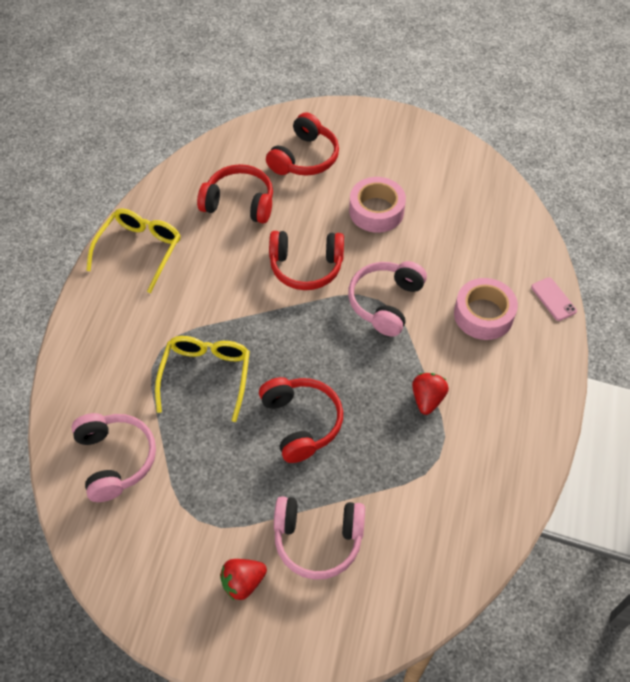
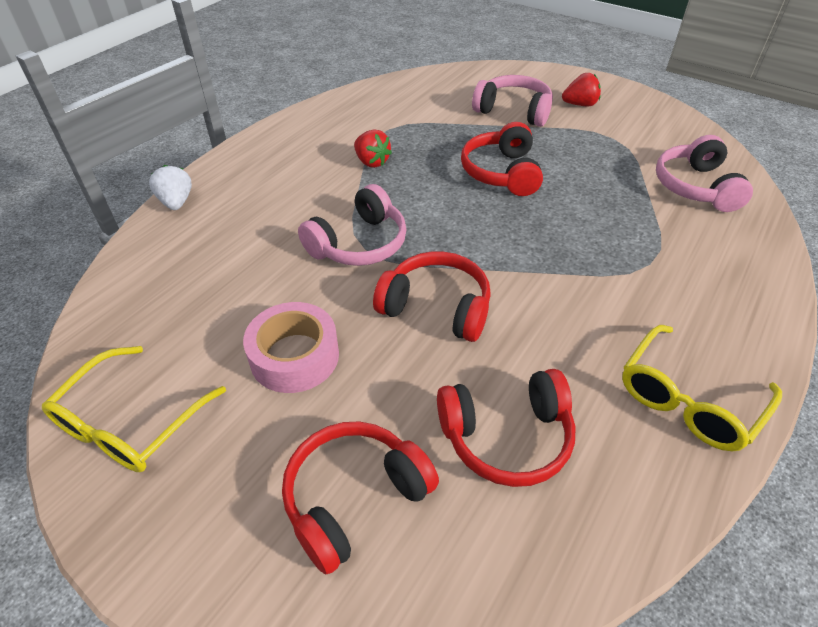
camera: 160 degrees left, 10 degrees down
(206, 376) = (595, 227): yellow glasses -> yellow glasses (130, 423)
(239, 203) = (506, 436): red headphones -> red headphones turned 45 degrees counterclockwise
(427, 399) = (371, 162): red strawberry -> red strawberry turned 75 degrees counterclockwise
(483, 314) = (261, 207): pink tape -> none
(553, 299) = (176, 202): pink phone -> white strawberry

